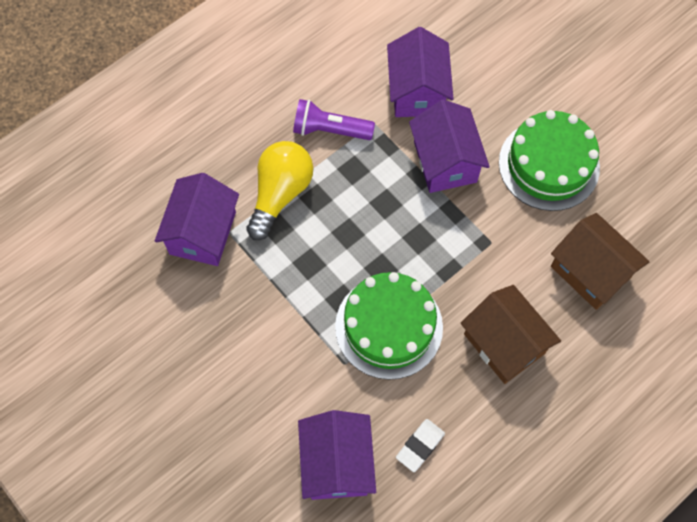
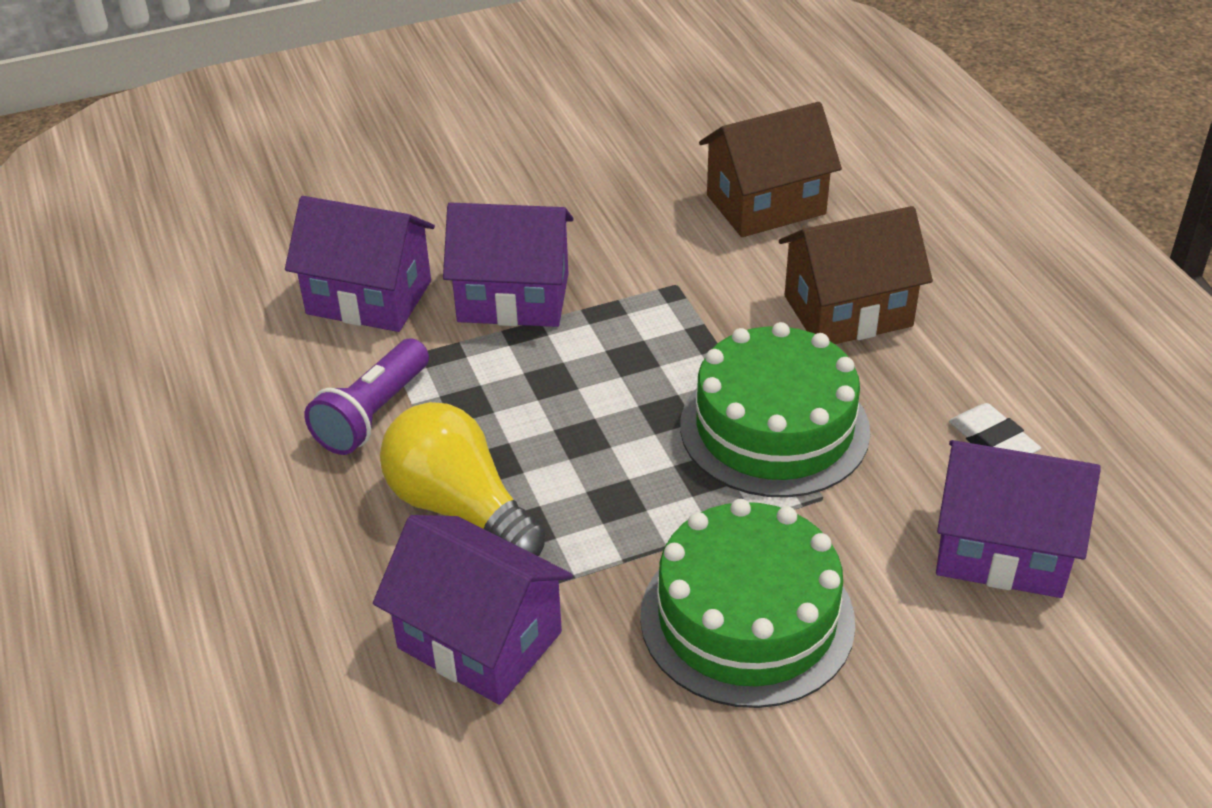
camera: 70 degrees left, 25 degrees down
(549, 165) = (578, 200): green cake -> green cake (747, 618)

